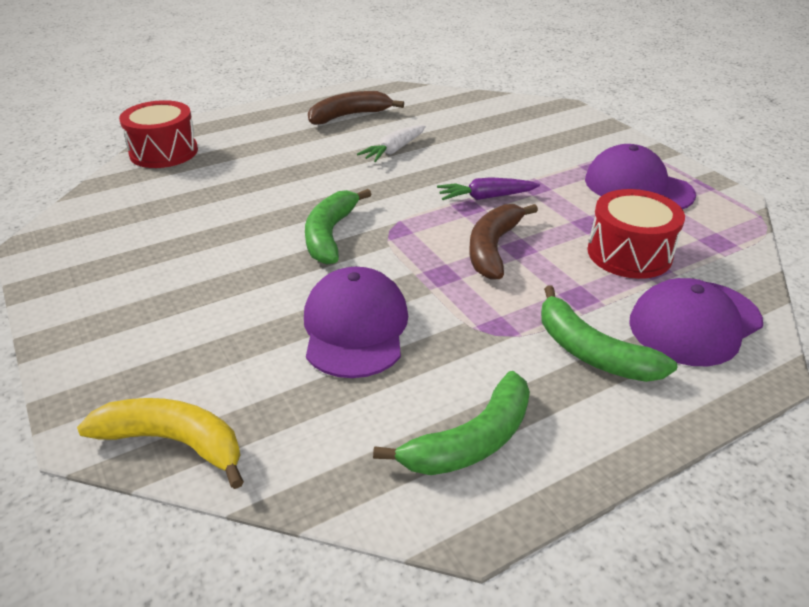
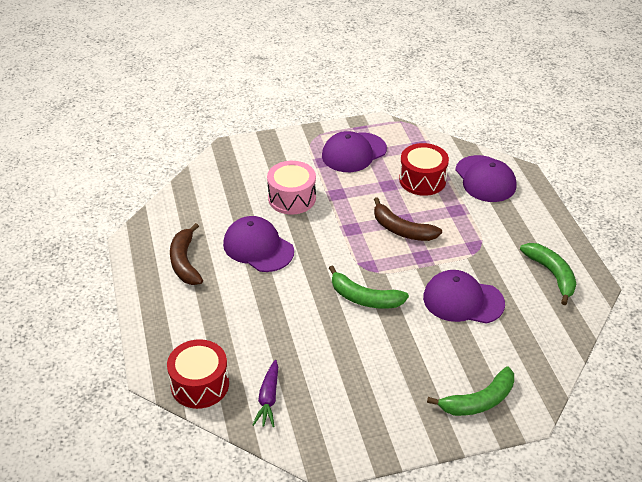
camera: 75 degrees left, 5 degrees up
(173, 442) = (539, 381): yellow banana -> none
(394, 150) = (258, 247): white carrot -> purple cap
(486, 197) = (343, 218): purple carrot -> purple carrot (268, 398)
(500, 157) = (292, 198): none -> pink drum
(592, 352) = (500, 219): green banana -> green banana (479, 401)

